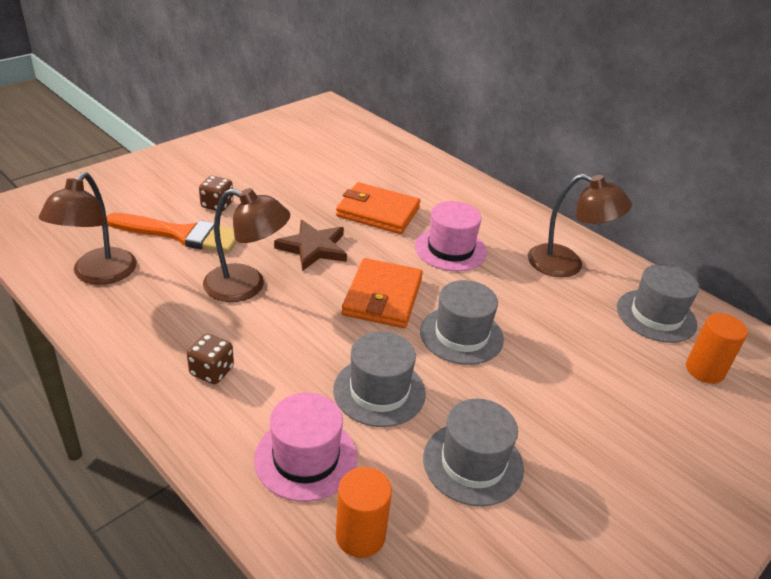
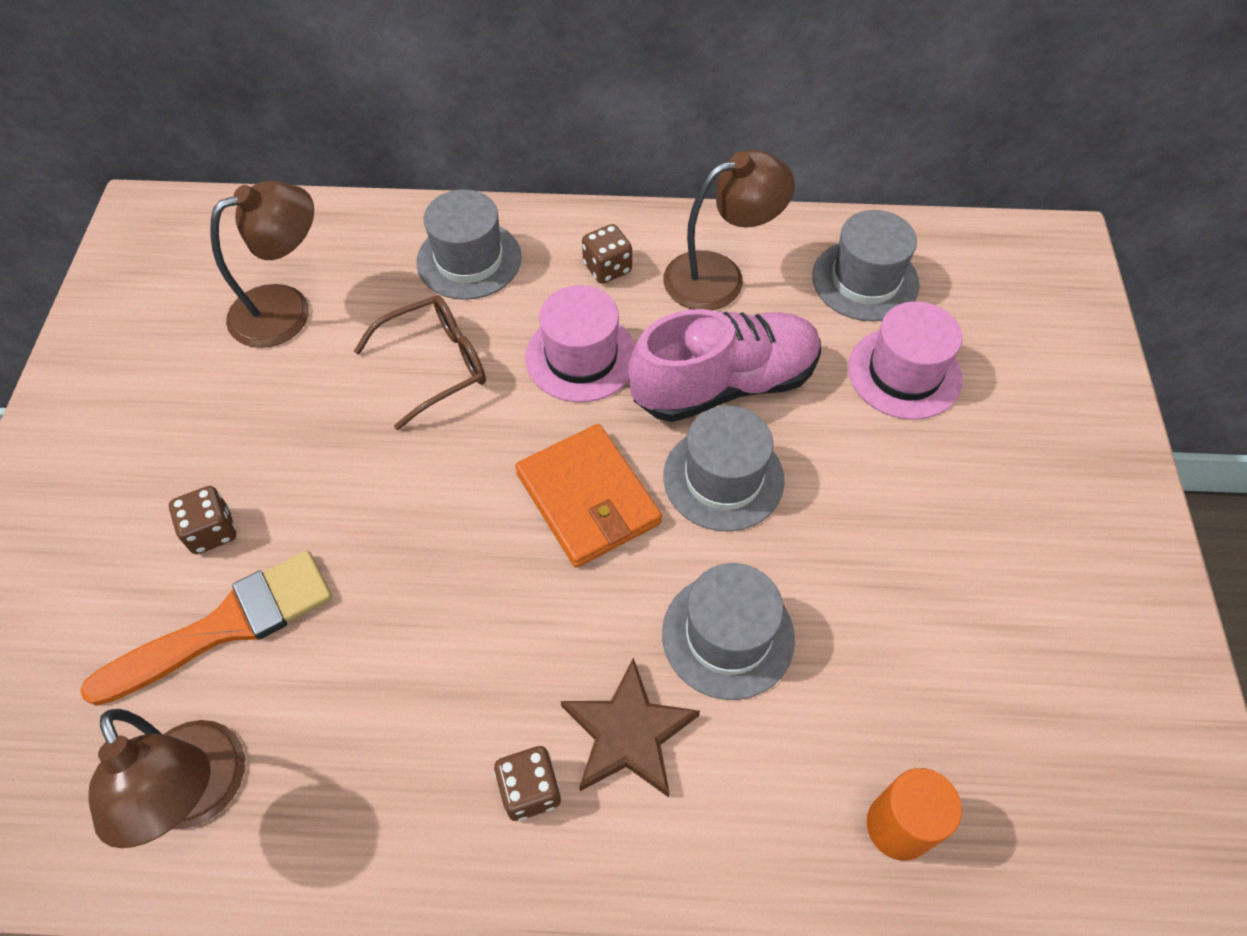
camera: 40 degrees left, 20 degrees up
(246, 286) = (417, 629): brown lamp -> brown lamp (286, 309)
(306, 458) = (754, 794): pink hat -> pink hat (904, 373)
(313, 248) = (425, 494): brown star -> brown star (628, 733)
(377, 212) = (434, 365): orange wallet -> brown glasses
(473, 463) = (899, 636): grey hat -> grey hat (469, 260)
(508, 228) = (607, 268): none -> brown dice
(512, 303) = (724, 384): none -> pink shoe
(704, 370) = (966, 320): orange cylinder -> none

